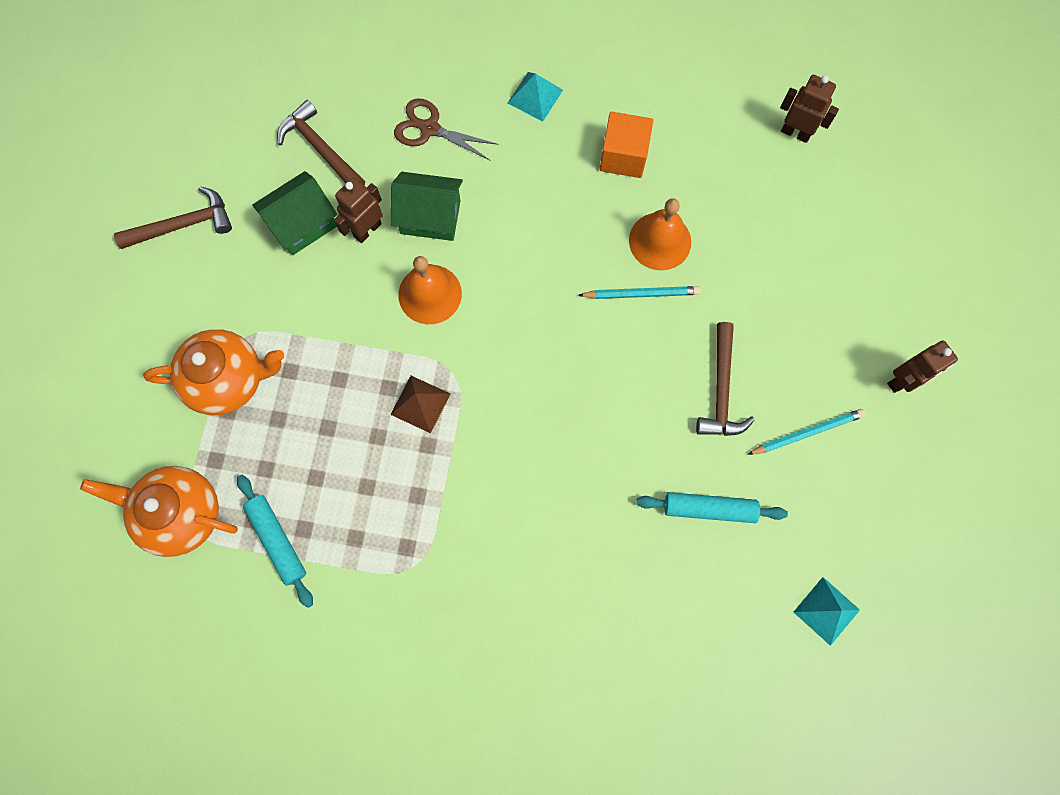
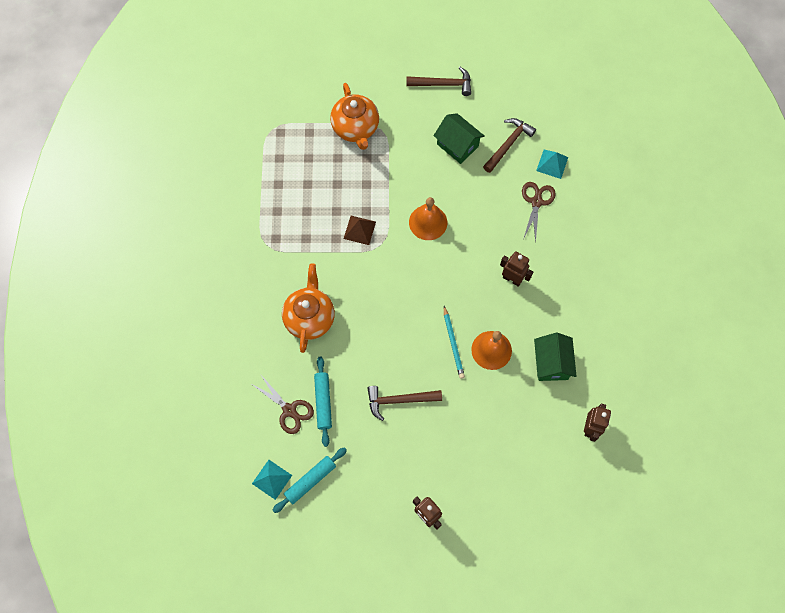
camera: 80 degrees right, 5 degrees down
(181, 513) = (277, 123): orange teapot -> orange teapot (310, 318)
(183, 224) = (443, 84): brown hammer -> brown hammer turned 60 degrees counterclockwise
(277, 541) = (270, 172): turquoise rolling pin -> turquoise rolling pin (310, 480)
(367, 230) = (461, 180): brown robot -> brown robot (512, 279)
(430, 217) = (477, 213): green house -> green house (551, 363)
(535, 96) = (575, 259): turquoise pyramid -> turquoise pyramid (552, 164)
(623, 156) = (545, 319): orange cube -> none
(715, 566) = (289, 410): none -> brown scissors
(807, 433) = (381, 456): turquoise pencil -> none

